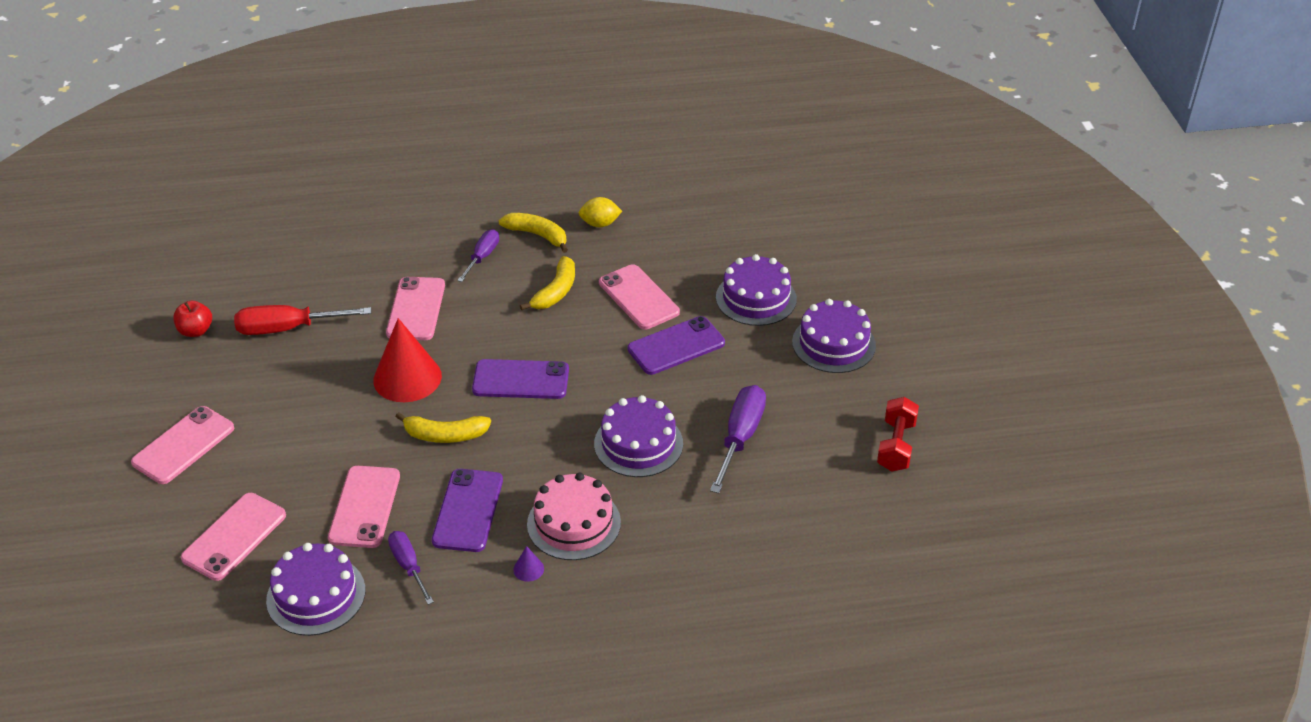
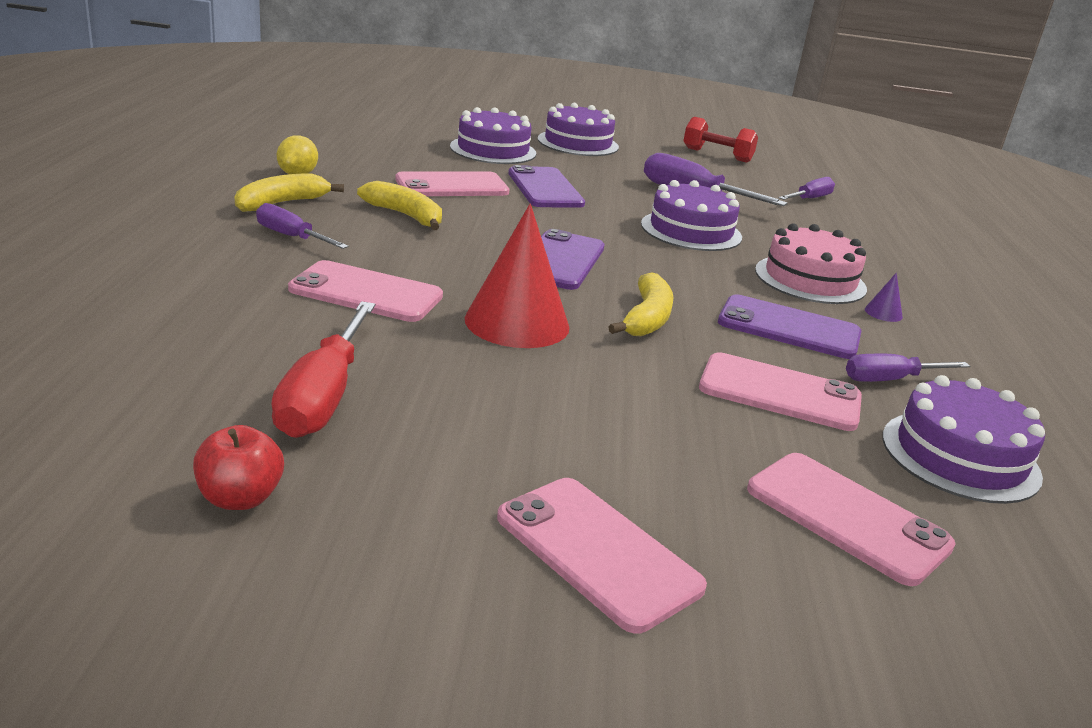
camera: 80 degrees left, 15 degrees down
(802, 524) = (809, 199): none -> purple screwdriver

